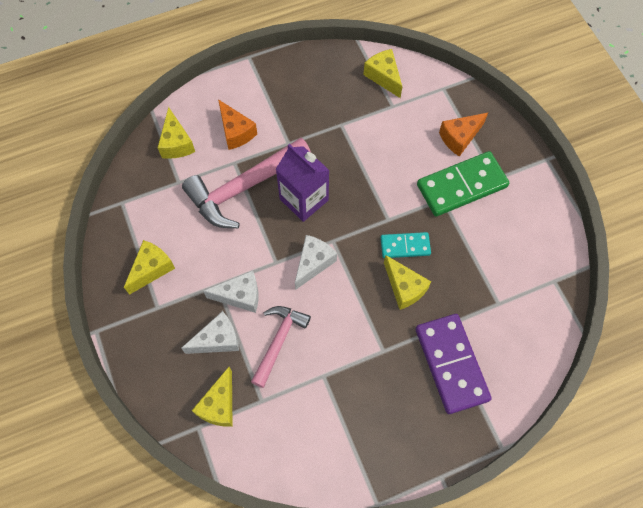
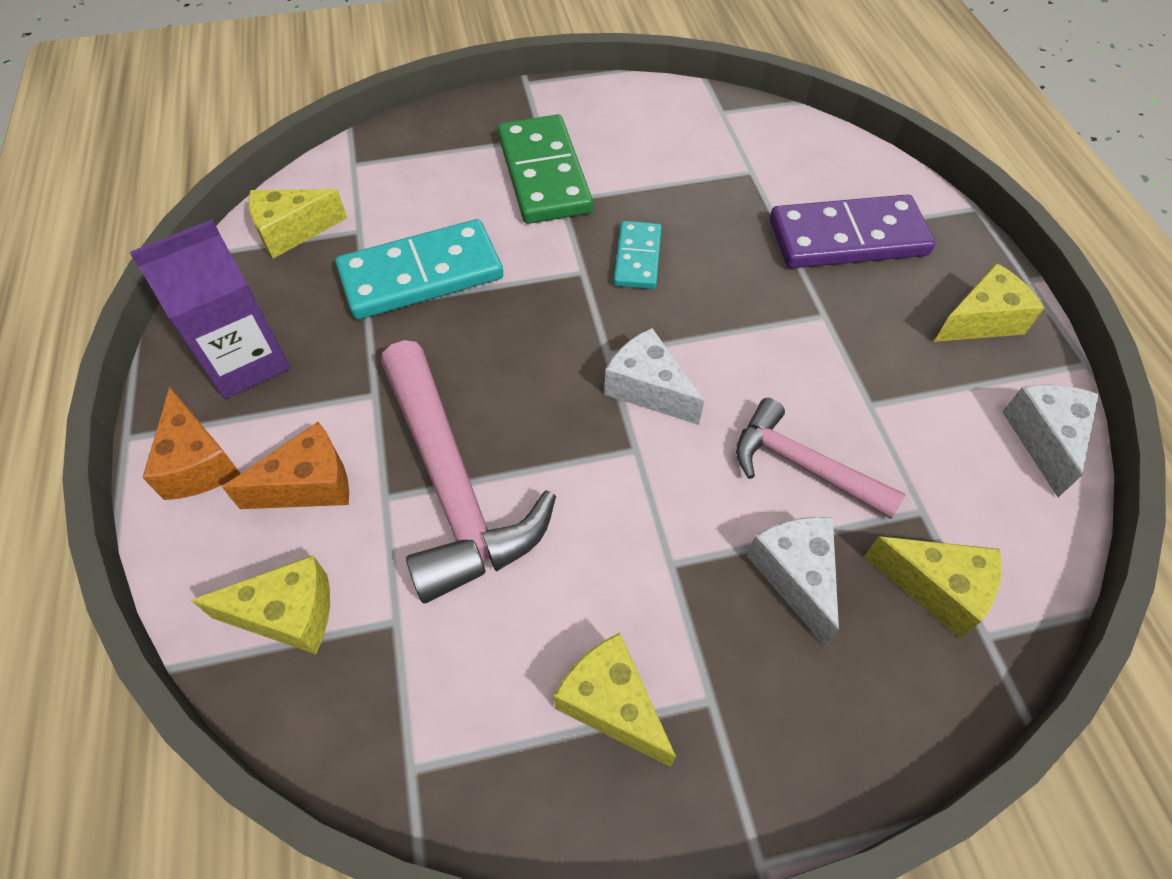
camera: 80 degrees left, 10 degrees down
(240, 296) = (701, 522): white cheese -> white cheese (1044, 439)
(304, 199) = (510, 385): purple carton -> purple carton (246, 361)
(367, 143) = (421, 275): none -> turquoise domino
(404, 288) = (713, 271): yellow cheese -> yellow cheese (981, 320)
(459, 138) = (455, 161): orange cheese -> orange cheese (198, 463)

